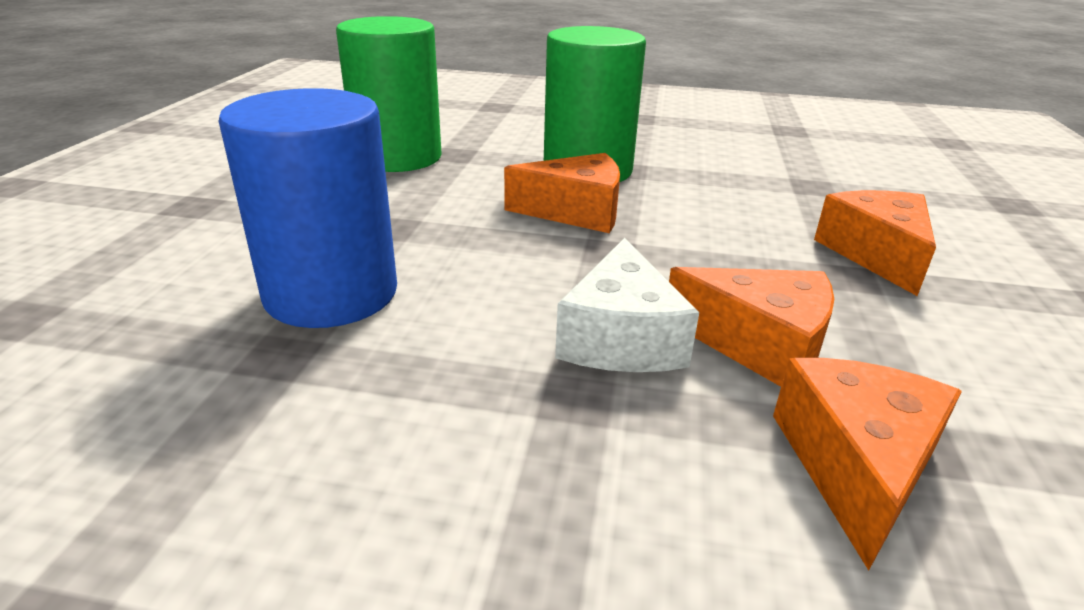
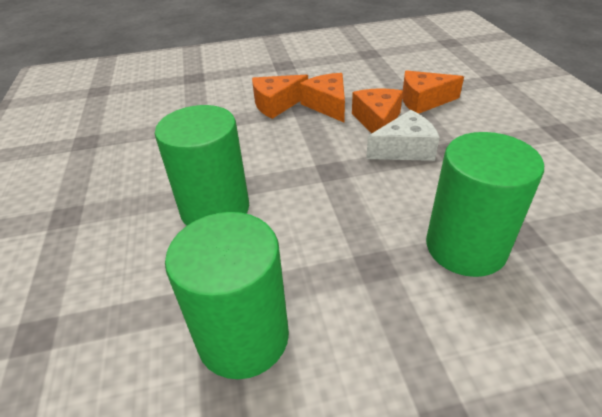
camera: 110 degrees left, 10 degrees up
(331, 293) = (465, 247): blue cylinder -> green cylinder
(576, 212) = (291, 194): orange cheese -> orange cheese (327, 105)

